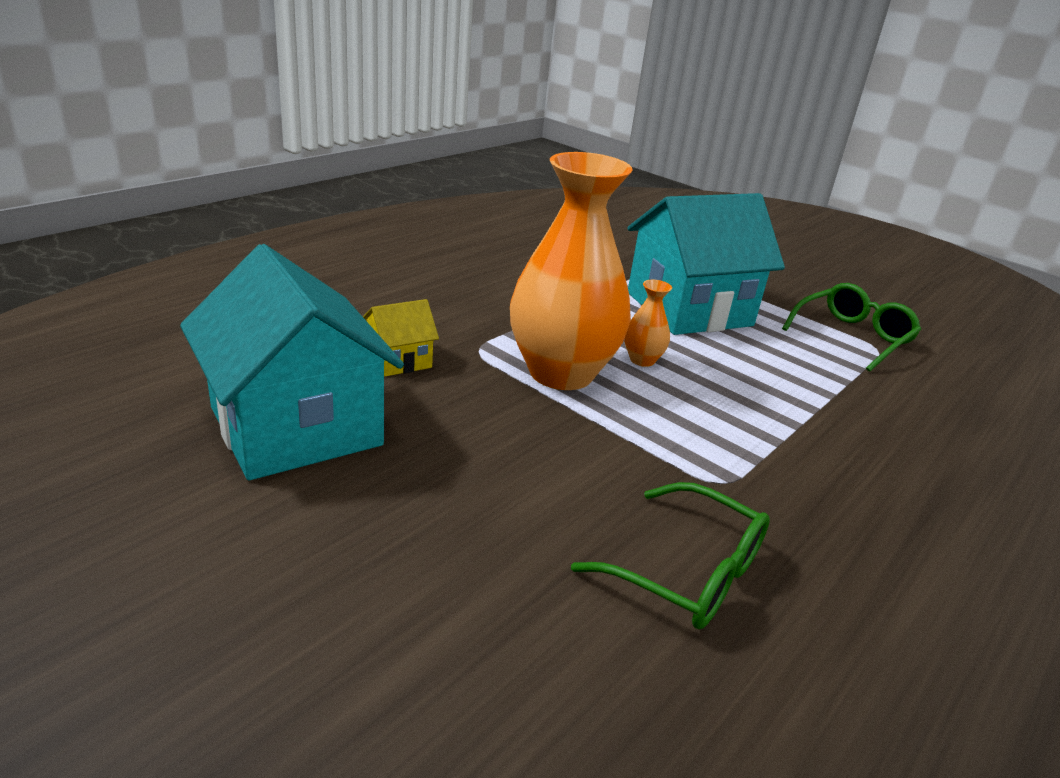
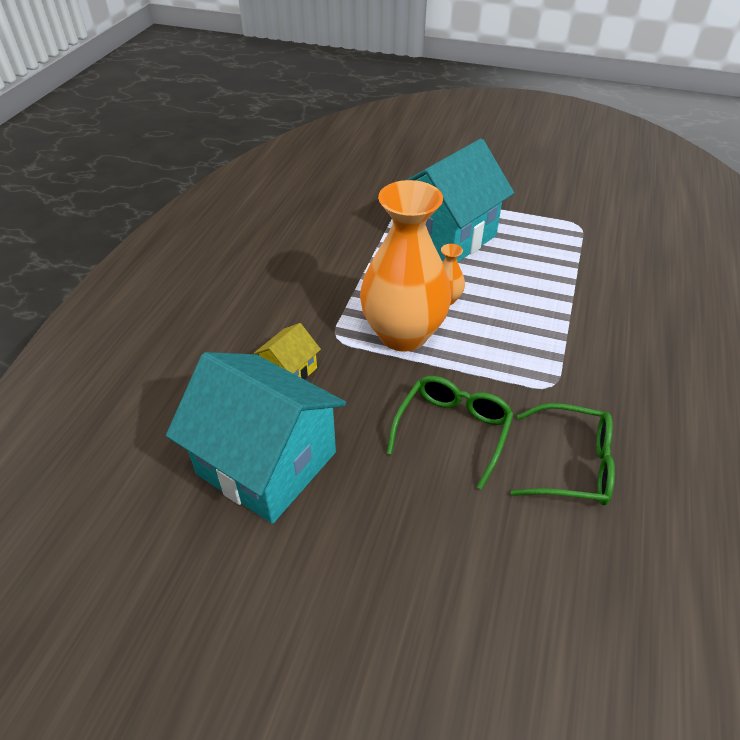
camera: 20 degrees left, 15 degrees up
(852, 337) = (559, 220): green glasses -> green glasses (453, 430)

